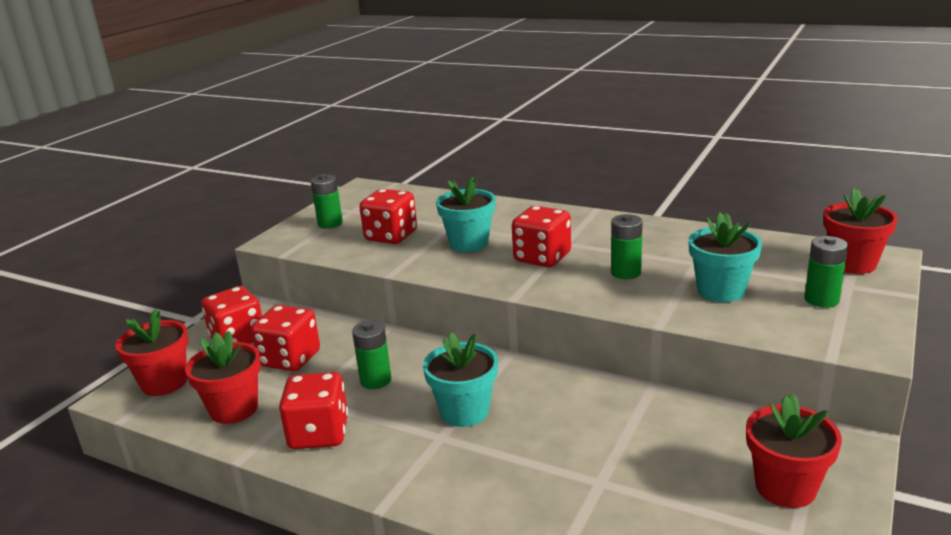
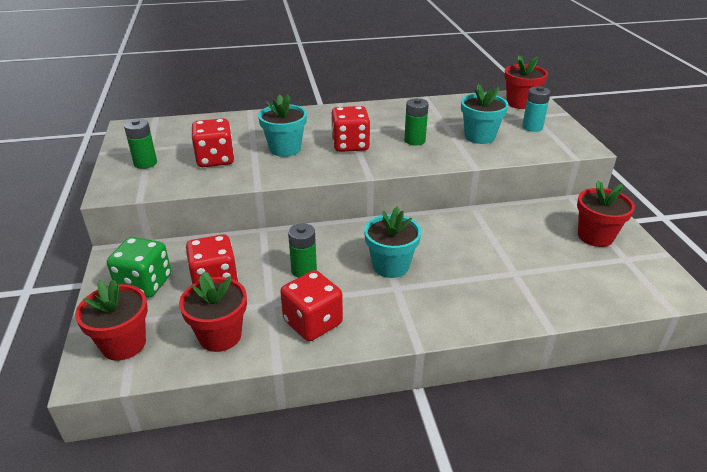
camera: 40 degrees left, 10 degrees up
(238, 339) = (145, 284): red dice -> green dice
(821, 300) = (532, 127): green battery -> turquoise battery

